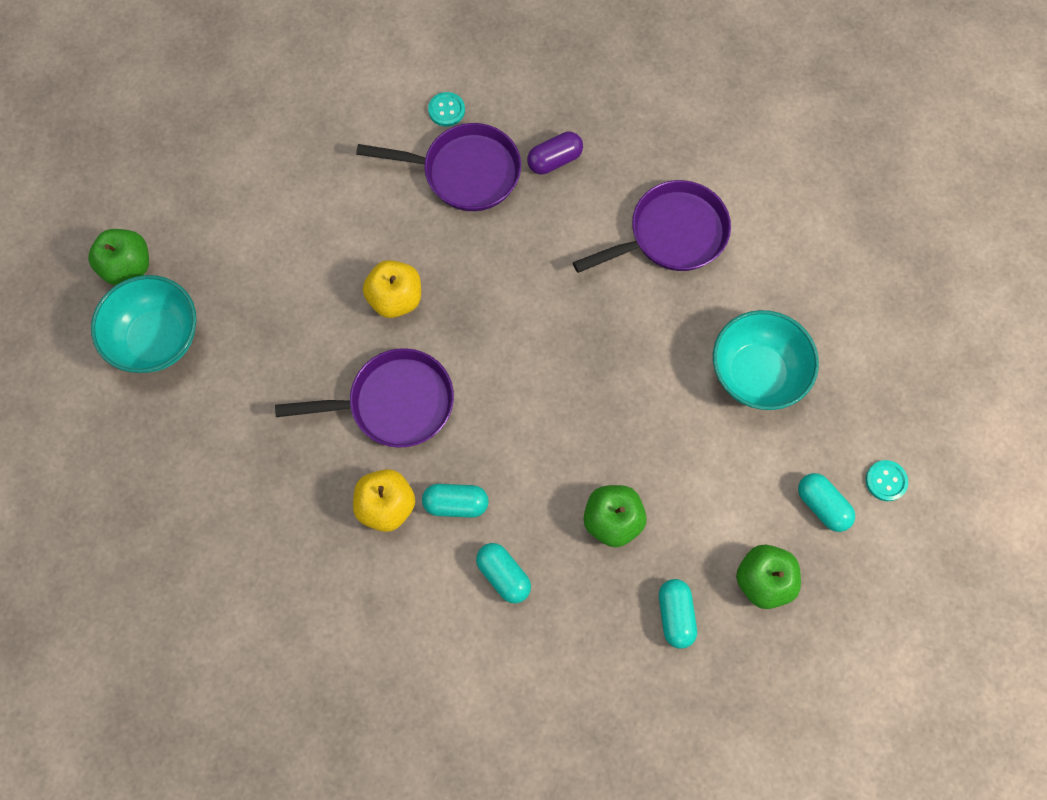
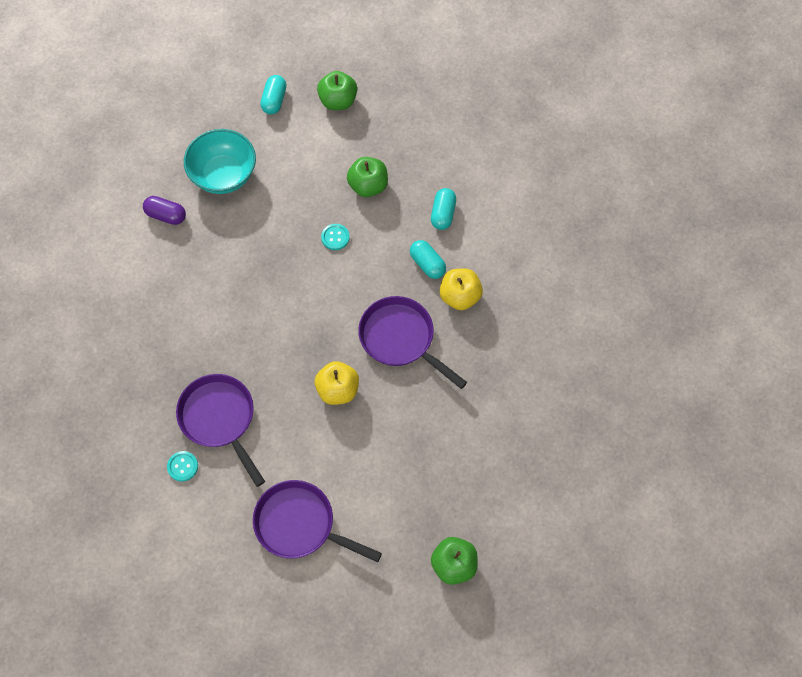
camera: 130 degrees left, 5 degrees down
(157, 339) = (480, 503): turquoise bowl -> none
(554, 160) = (168, 374): purple capsule -> purple capsule (166, 215)
(671, 234) = (169, 274): purple pan -> purple pan (300, 524)
(675, 615) = (391, 126): turquoise capsule -> none
(886, 481) = (235, 81): turquoise button -> turquoise button (335, 237)

